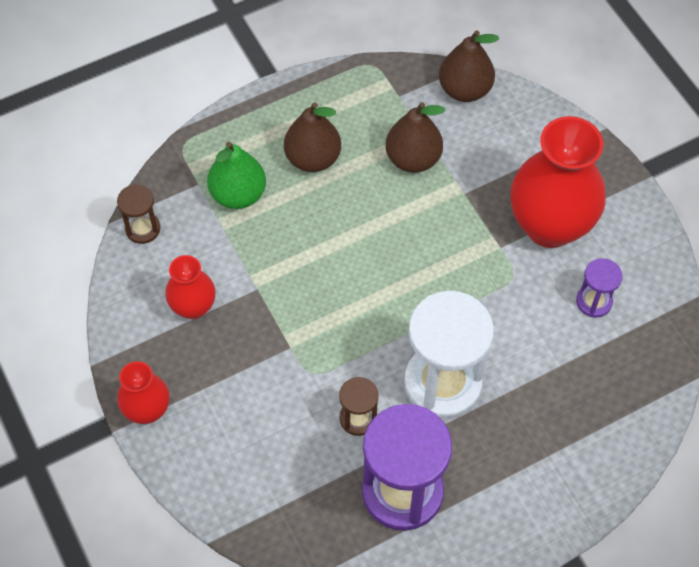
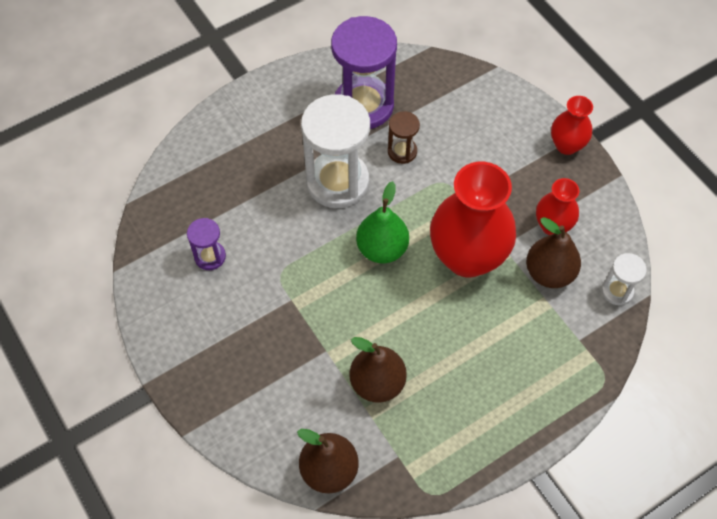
camera: 175 degrees right, 0 degrees up
(143, 229) = (617, 291): brown hourglass -> white hourglass
(238, 194) = (539, 332): green pear -> green pear (382, 249)
(313, 158) = (475, 375): brown pear -> brown pear (549, 273)
(550, 226) = (245, 323): red vase -> red vase (467, 257)

